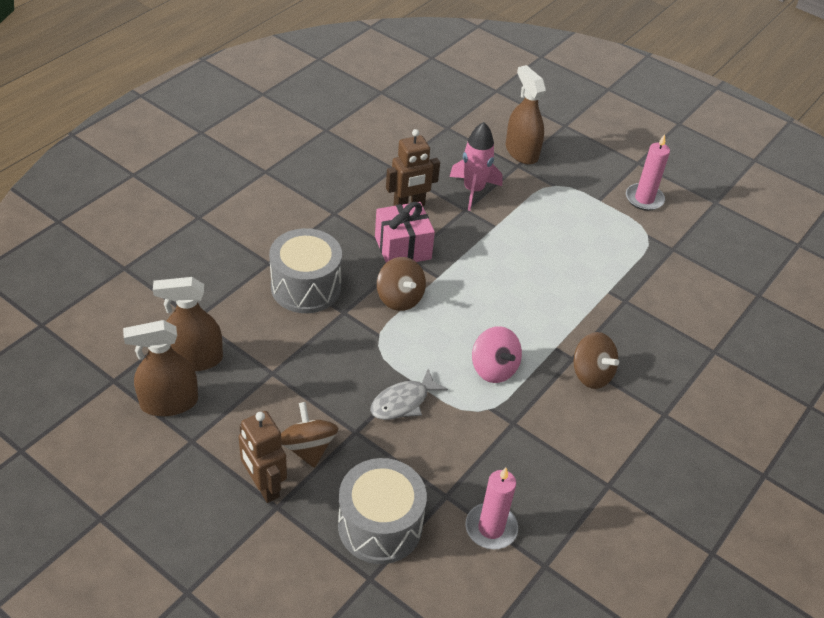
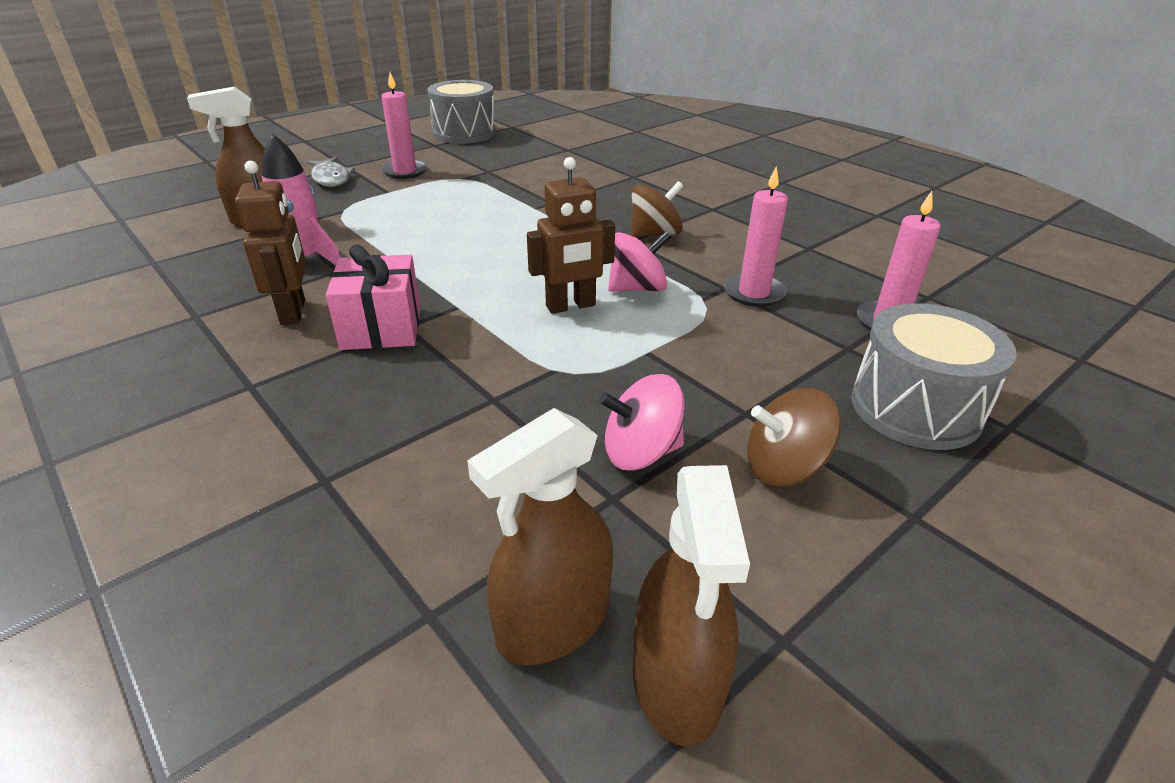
camera: 75 degrees left, 10 degrees down
(194, 359) = (553, 622): brown spray bottle -> brown spray bottle turned 45 degrees clockwise
(264, 486) = (875, 530): brown robot -> brown robot (571, 306)
(306, 287) = (415, 436): grey drum -> grey drum (464, 133)
(309, 382) = (641, 452): none -> pink spinning top
(400, 298) = (485, 342): brown spinning top -> none
(403, 402) = (690, 363): grey fish -> grey fish (331, 178)
(510, 441) = (754, 293): none -> pink candle

